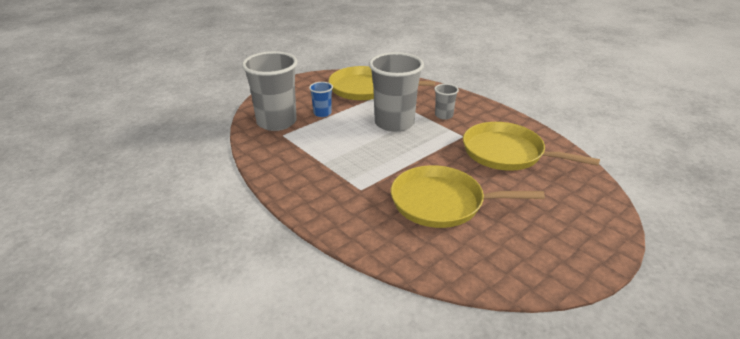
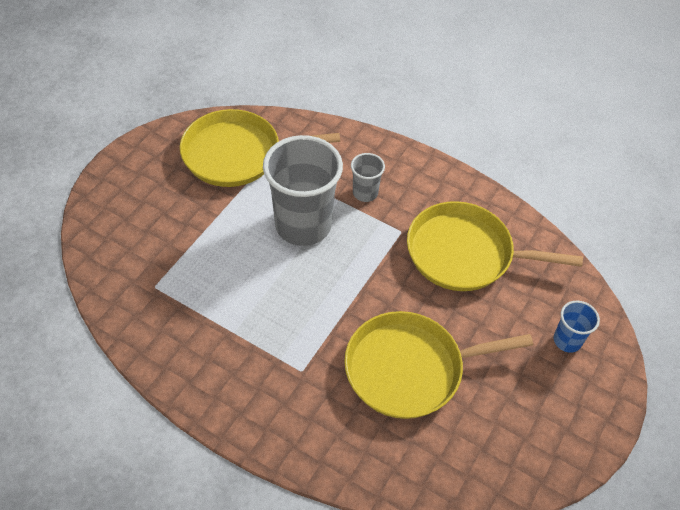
camera: 20 degrees left, 20 degrees up
(276, 122) = (134, 261): grey cup -> none
(322, 113) = (194, 225): blue cup -> blue cup (567, 340)

